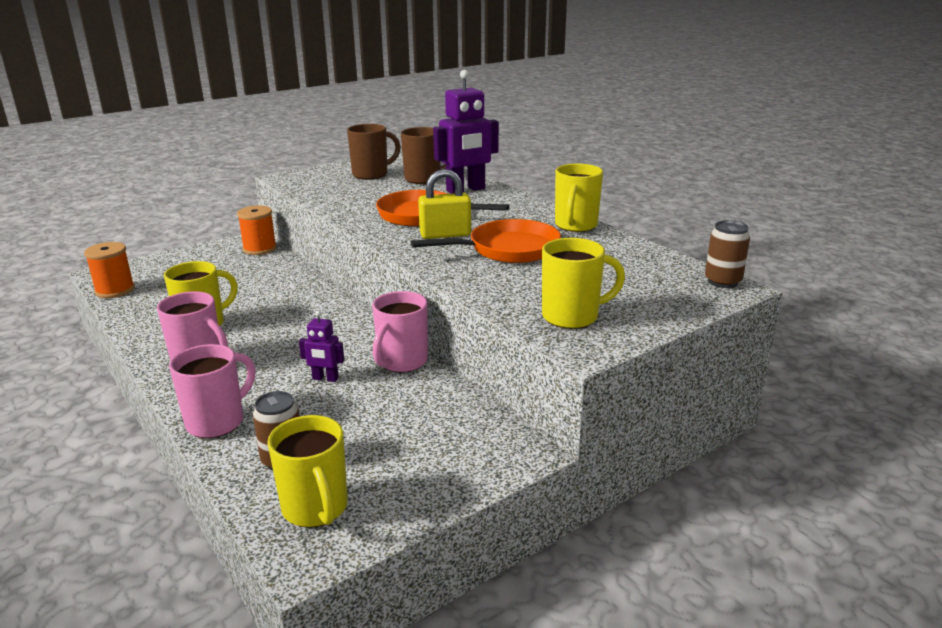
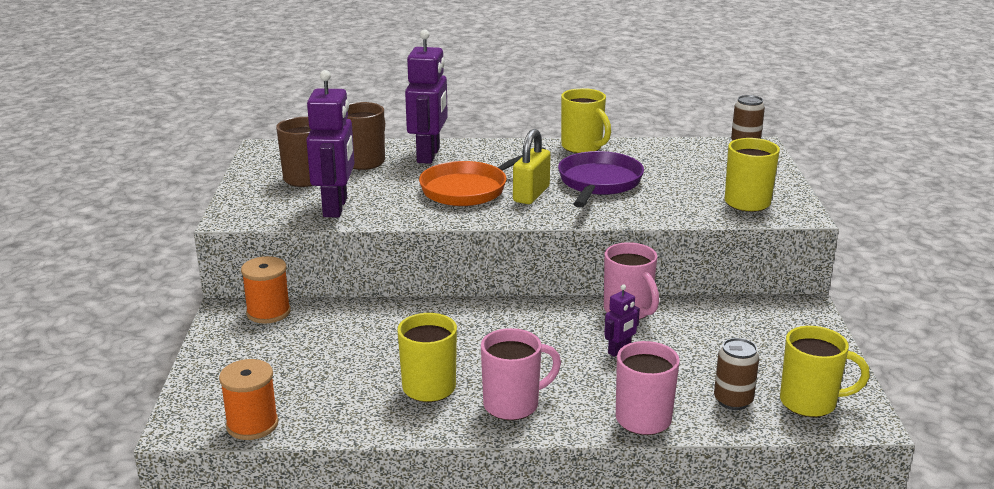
camera: 55 degrees left, 0 degrees up
(335, 193) = (336, 207): none -> purple robot
(508, 249) = (599, 183): orange pan -> purple pan

